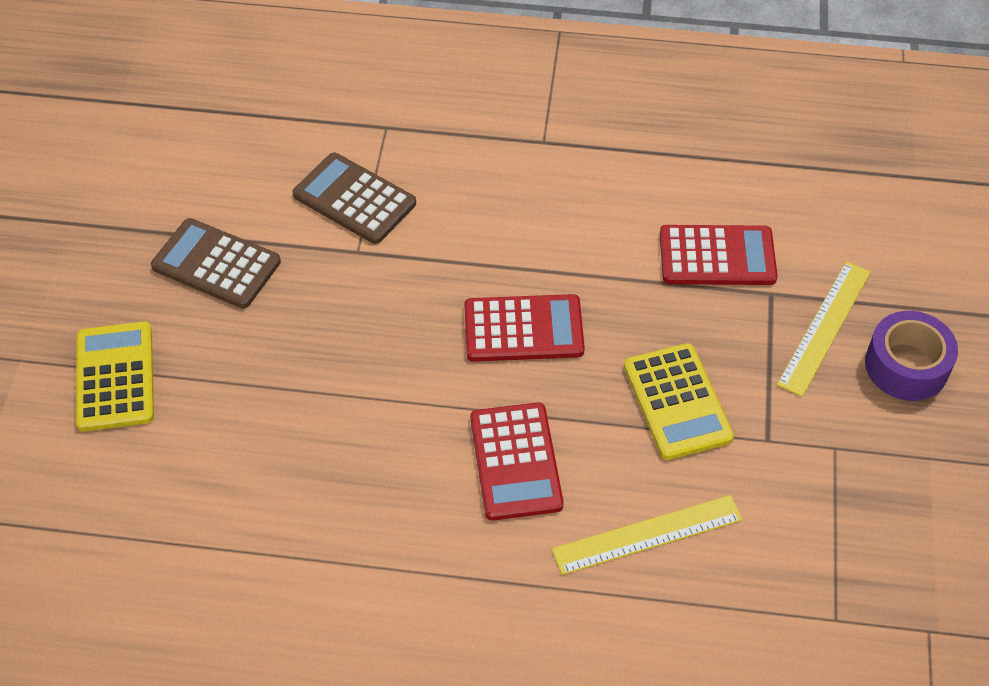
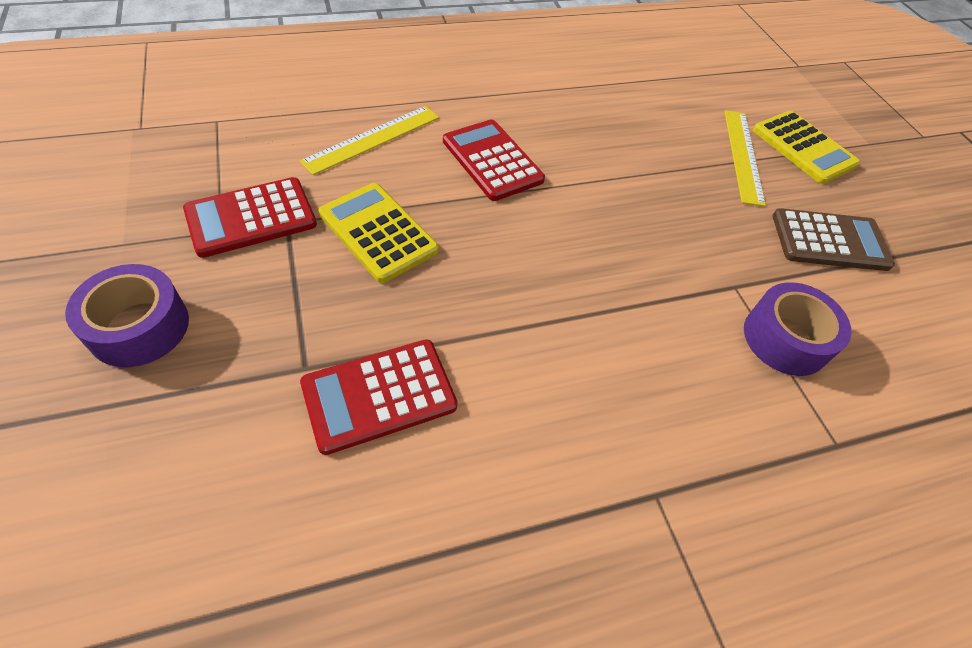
camera: 150 degrees right, 0 degrees up
(354, 199) = (785, 339): brown calculator -> purple tape
(523, 329) = (543, 257): red calculator -> red calculator (251, 218)
(824, 327) = (237, 344): yellow ruler -> yellow ruler (743, 155)

